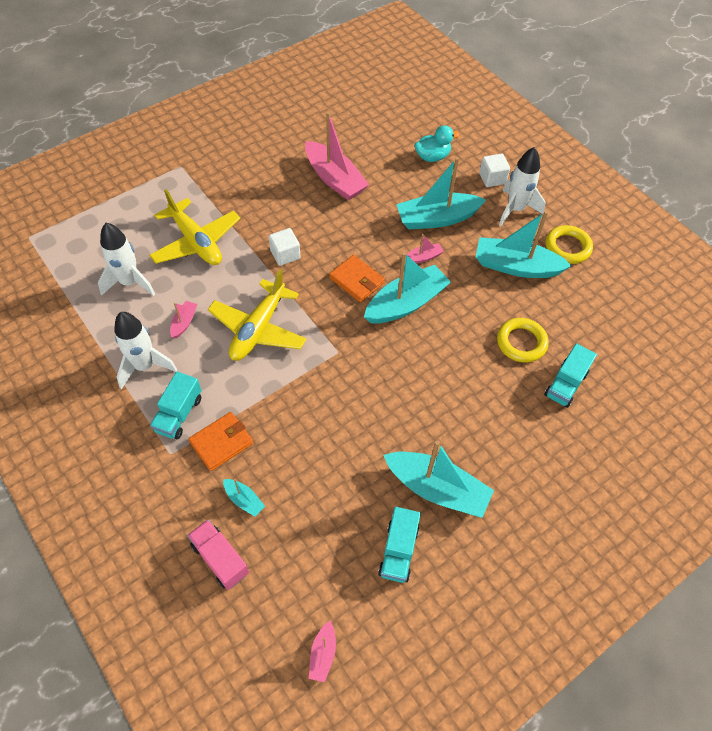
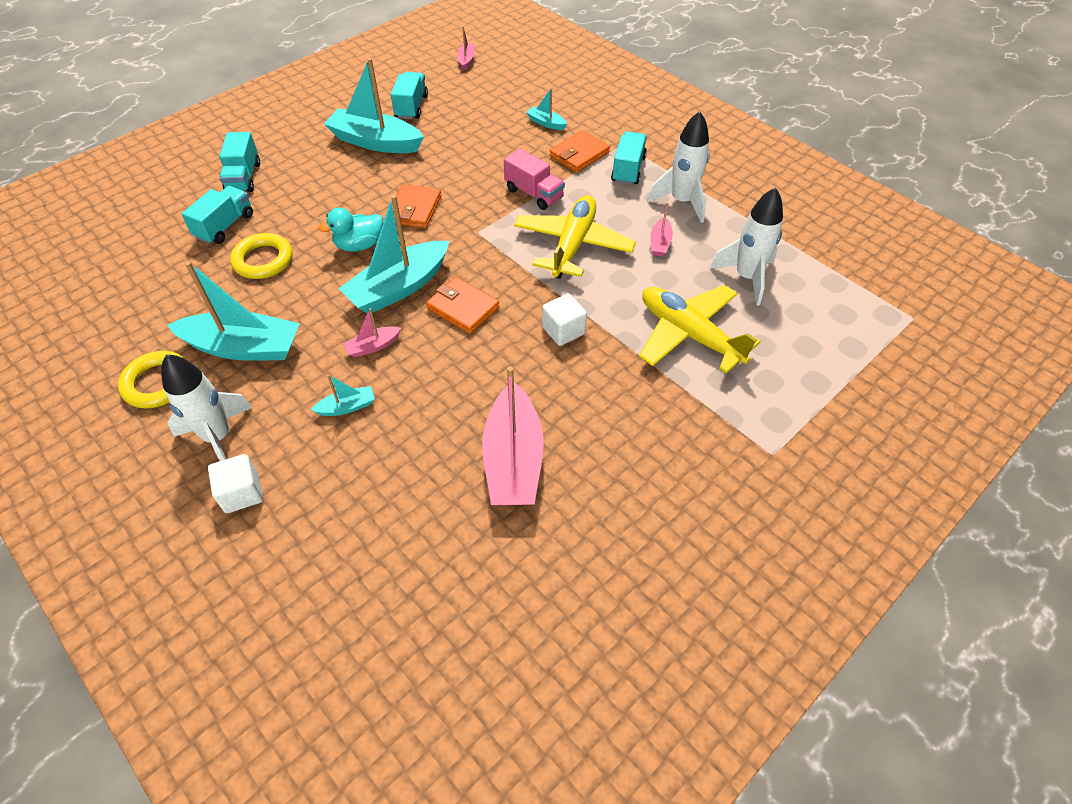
camera: 175 degrees right, 5 degrees down
(220, 559) = (554, 93): pink truck -> pink truck (534, 193)
(334, 179) = (513, 459): pink boat -> pink boat turned 135 degrees counterclockwise
(394, 385) = (414, 209): none -> orange wallet
(432, 157) = (342, 528): turquoise duck -> turquoise duck (359, 245)
(437, 219) = (347, 407): turquoise boat -> turquoise boat, size x0.45
(567, 448) = (243, 177): none -> turquoise truck

